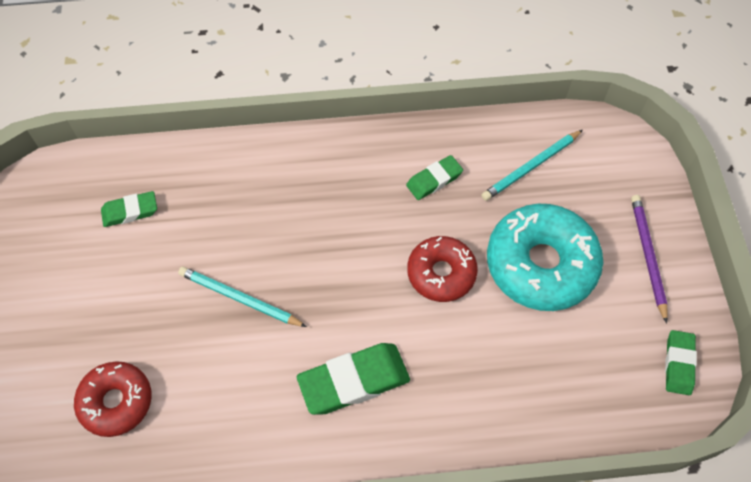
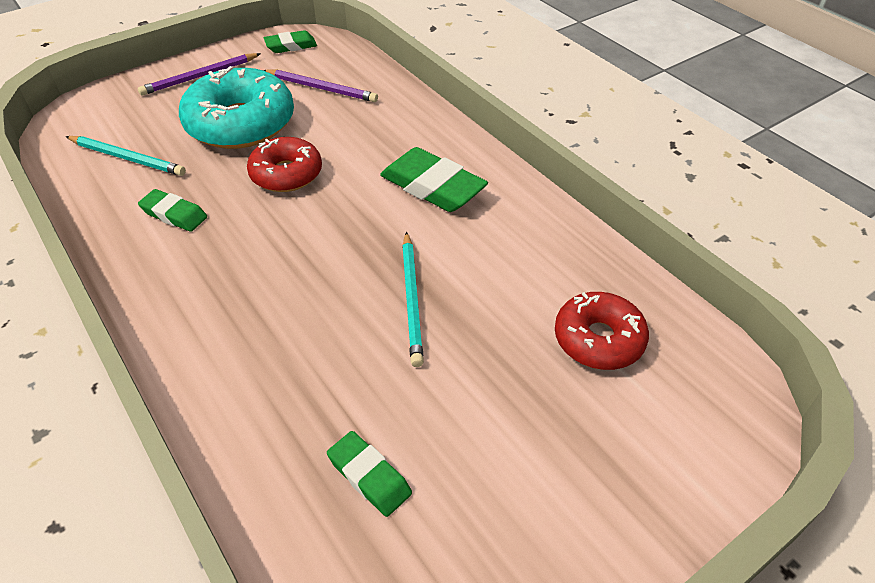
camera: 120 degrees left, 15 degrees down
(570, 359) = (322, 88): none -> purple pencil

